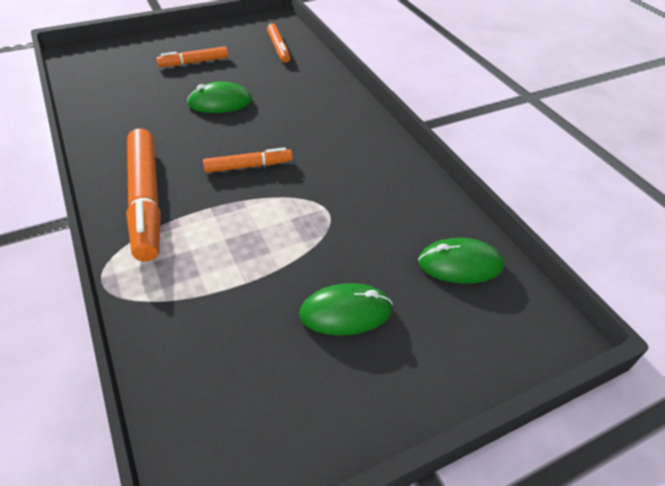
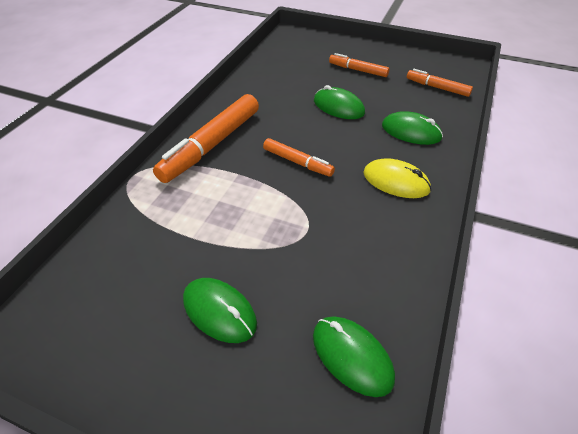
camera: 50 degrees right, 0 degrees up
(278, 48) = (437, 88): orange marker -> orange marker turned 90 degrees clockwise
(303, 92) = (411, 132): none -> green mouse
(340, 135) = (396, 182): none -> yellow mouse

